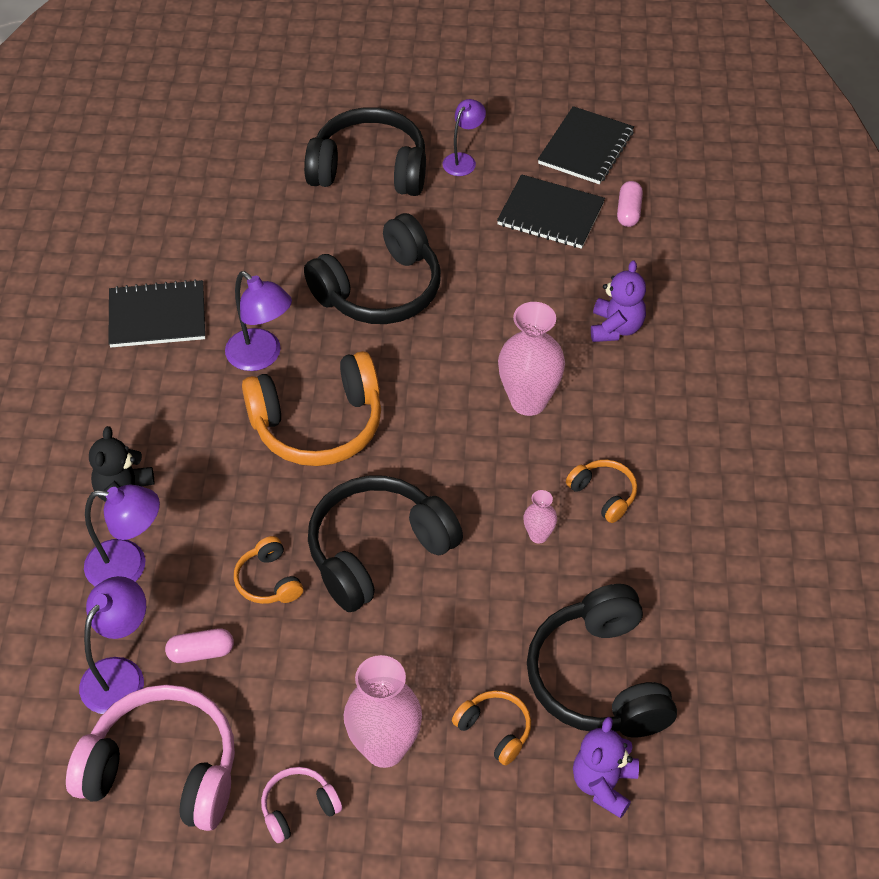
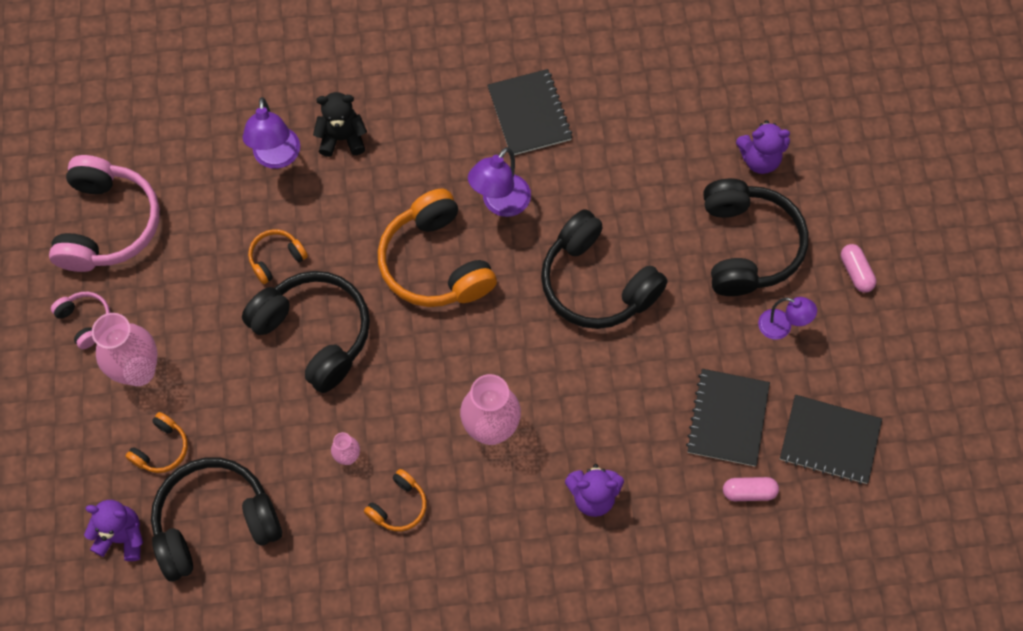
camera: 80 degrees right, 15 degrees up
(120, 674) = (182, 177): purple lamp -> none
(201, 652) = (207, 226): pink capsule -> pink capsule (856, 272)
(276, 144) = (759, 159): none -> purple teddy bear

